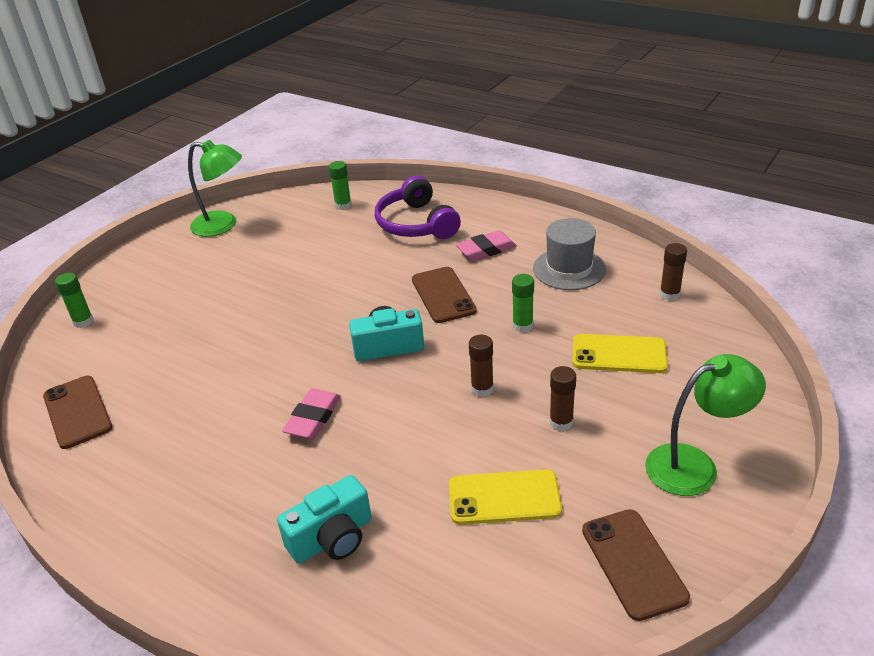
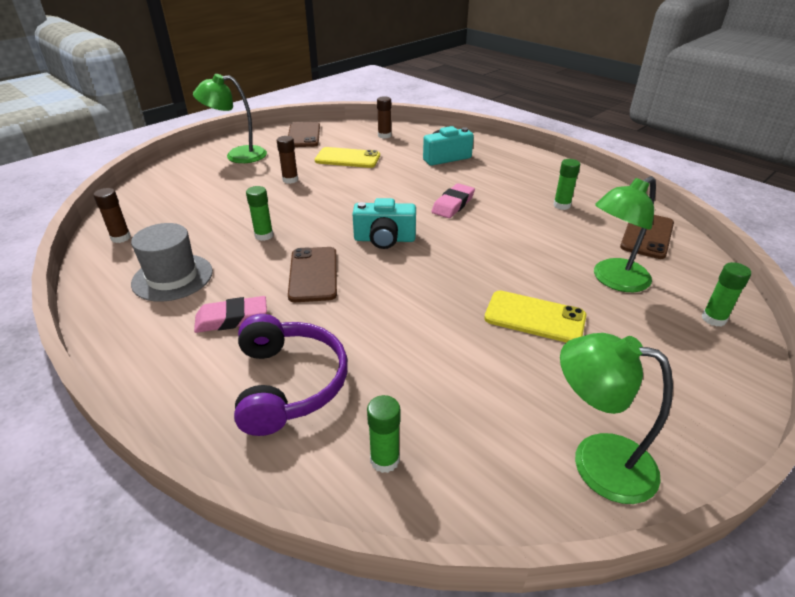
camera: 170 degrees left, 0 degrees up
(77, 412) = (647, 235): brown phone -> brown phone turned 45 degrees clockwise
(151, 343) = (613, 280): none -> green lamp
(163, 446) = (561, 205): none -> green glue stick
(482, 389) = (327, 202): brown glue stick -> brown glue stick (384, 135)
(619, 354) = (214, 206): yellow phone -> yellow phone (534, 317)

